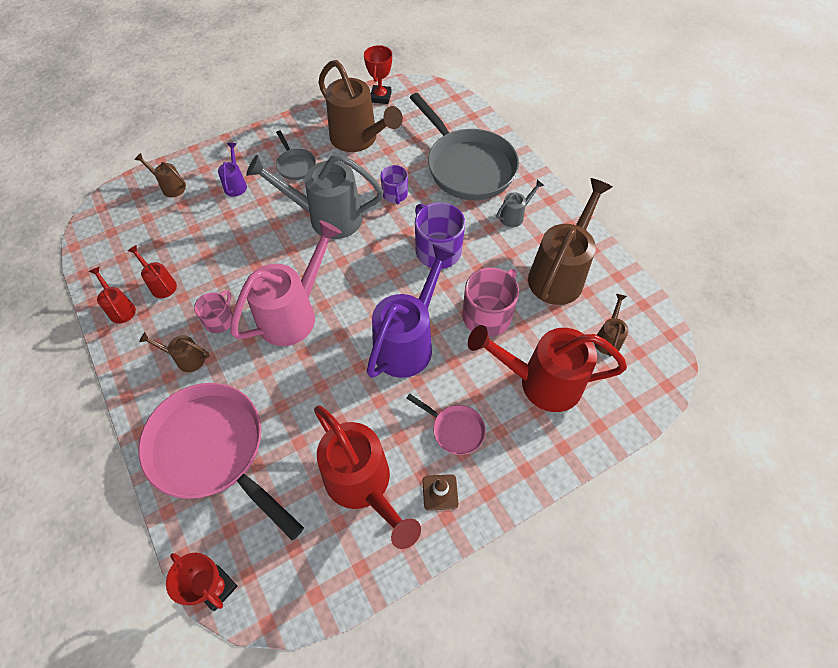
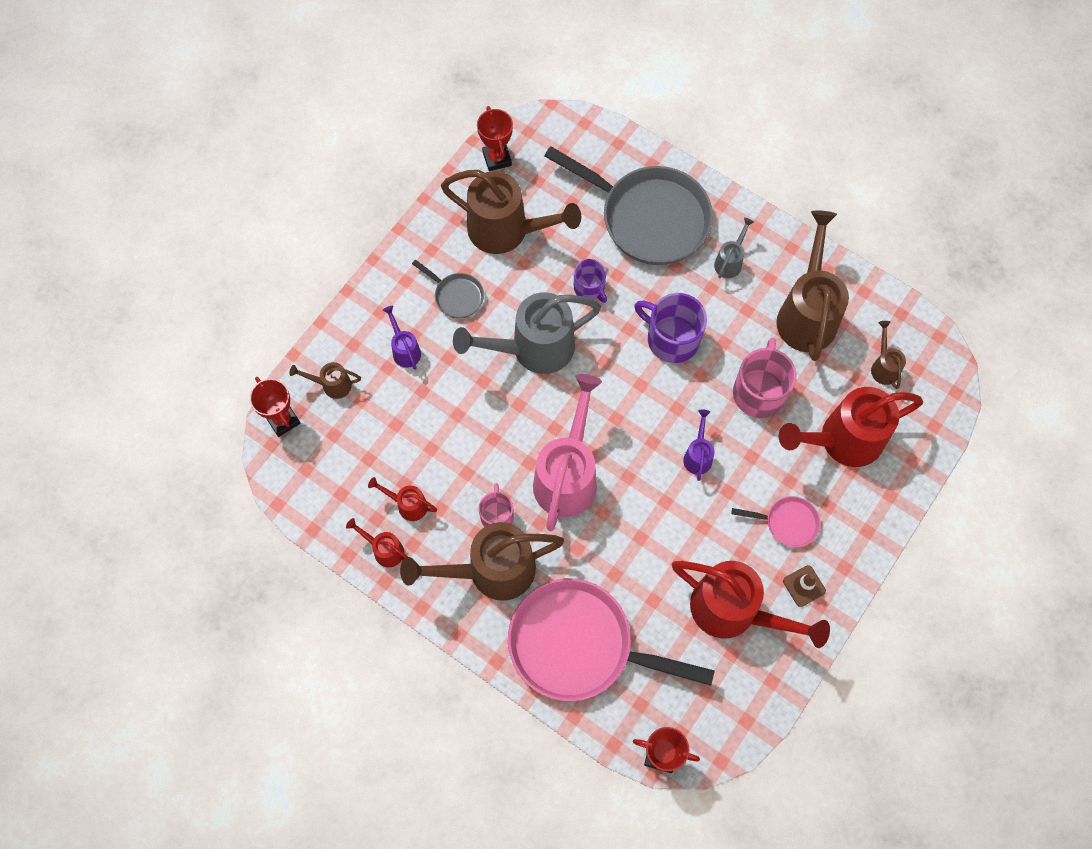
camera: 25 degrees left, 10 degrees up
(121, 195) = (283, 420): none -> red trophy
(186, 359) = (491, 571): brown watering can -> brown watering can, size x2.18
(408, 342) = (698, 455): purple watering can -> purple watering can, size x0.46

